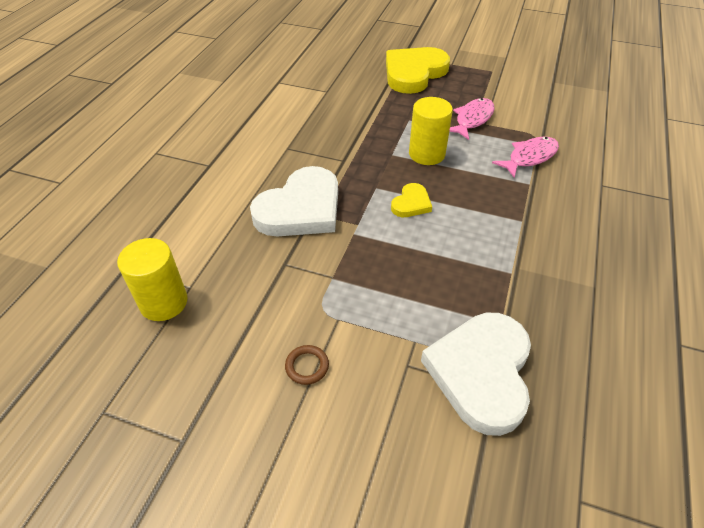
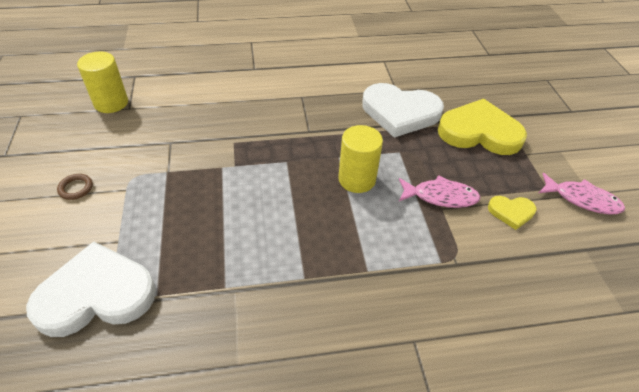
camera: 60 degrees right, 0 degrees up
(301, 209) = (234, 129): white heart -> white heart (400, 113)
(411, 203) = (280, 190): yellow heart -> yellow heart (511, 212)
(529, 157) = (413, 260): pink fish -> pink fish (582, 199)

